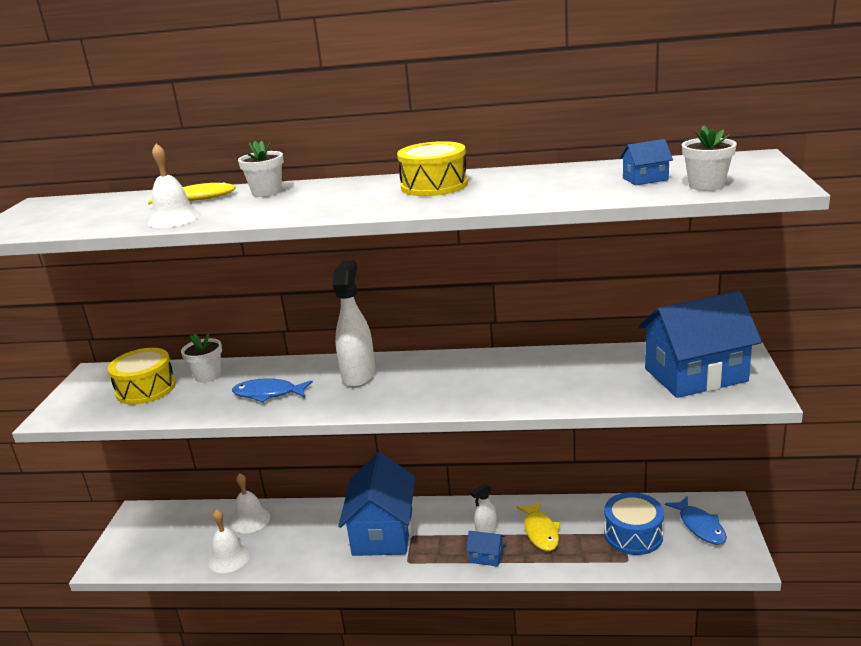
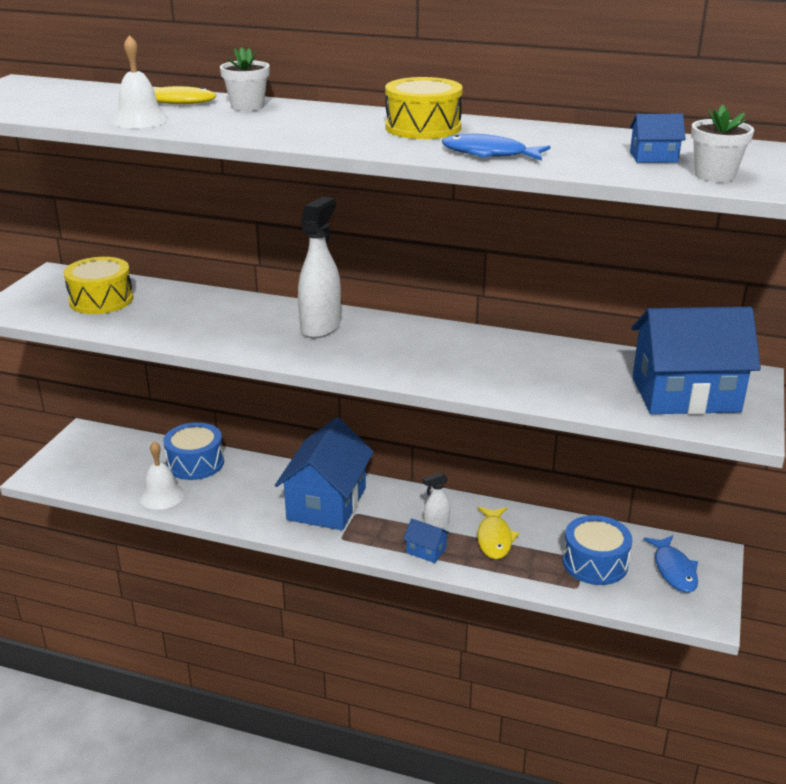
camera: 10 degrees right, 5 degrees up
(208, 375) = (167, 298): white flower pot -> none
(250, 520) = (195, 463): white bell -> blue drum
(268, 394) = (220, 328): blue fish -> blue fish (489, 154)

